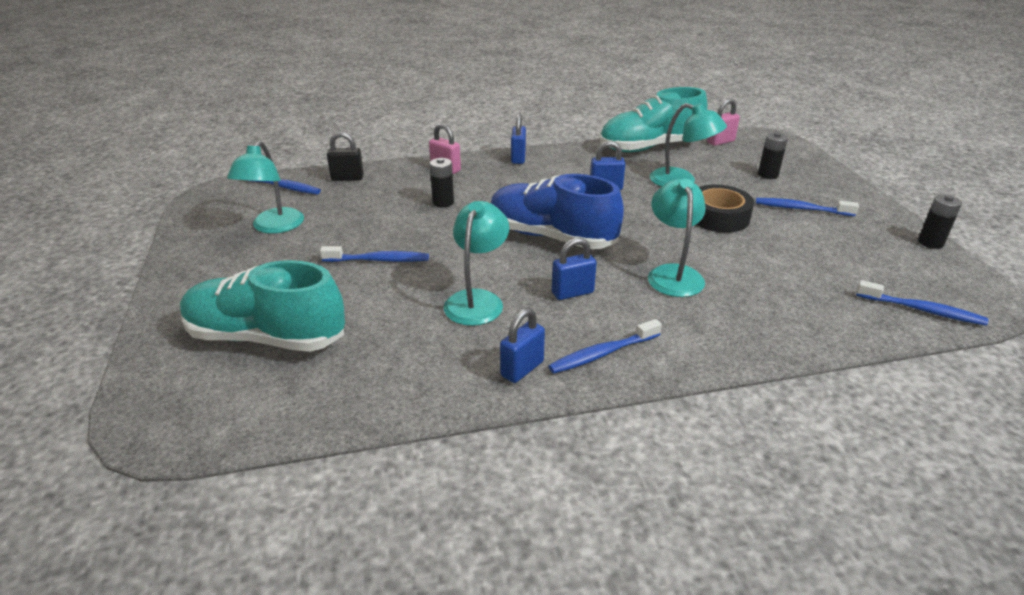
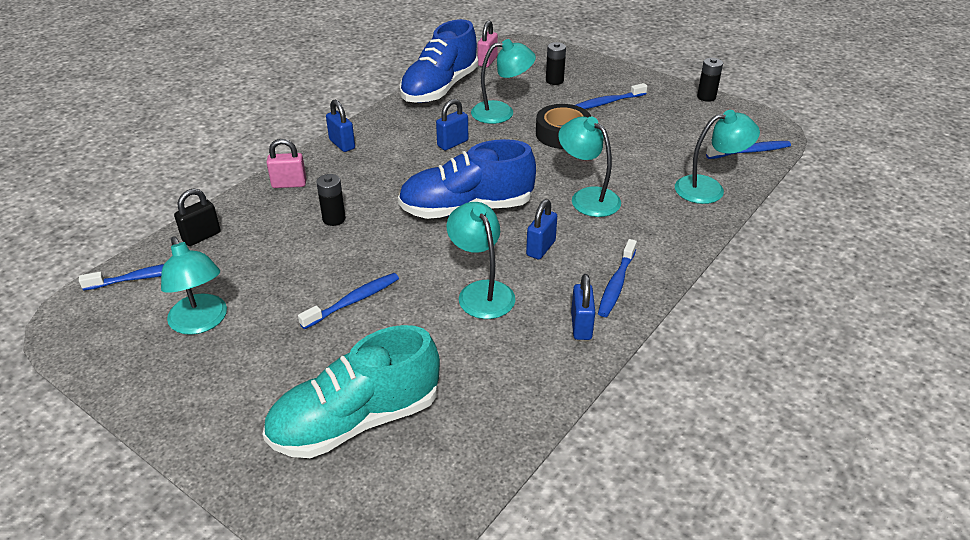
camera: 40 degrees left, 5 degrees up
(650, 147) = (440, 88): turquoise shoe -> blue shoe
(820, 321) = (709, 188): none -> turquoise lamp

